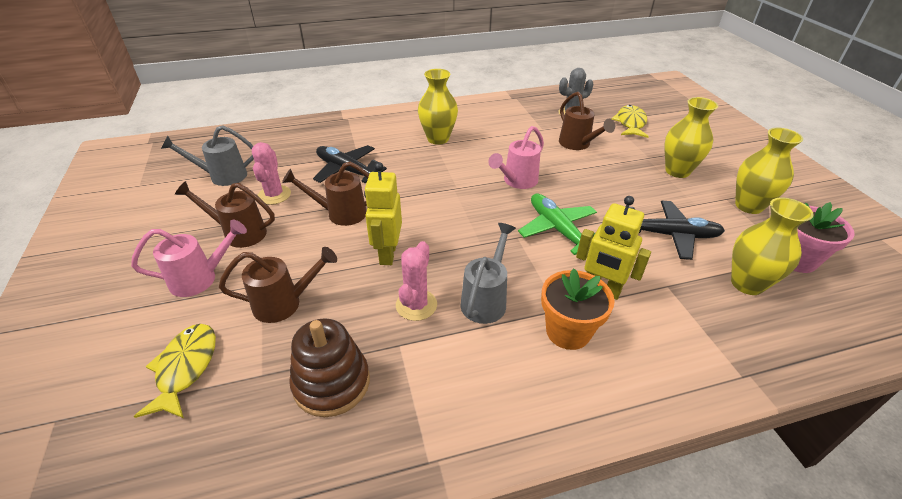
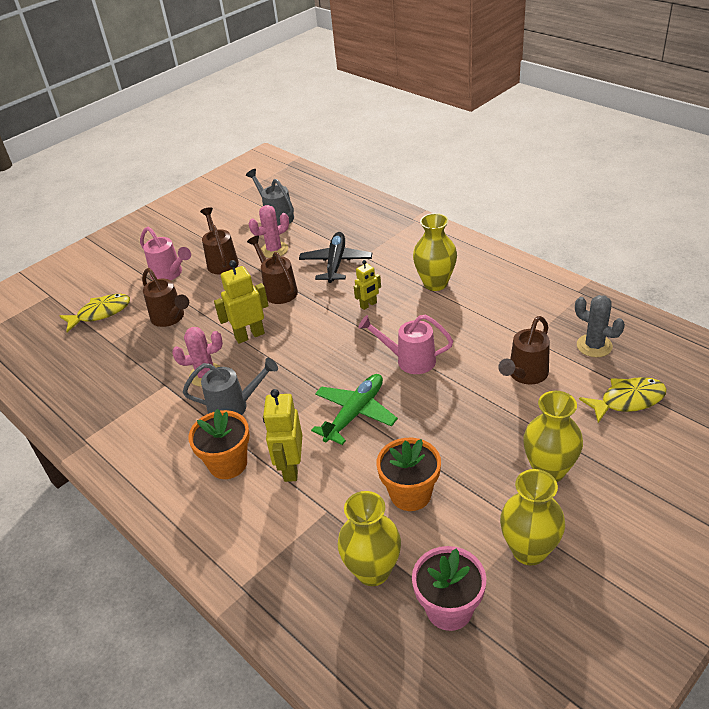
camera: 65 degrees right, 0 degrees up
(331, 383) = (119, 372): brown stacking toy -> none
(426, 175) = (368, 305): none -> yellow robot
(670, 235) = (410, 494): black plane -> orange flower pot

